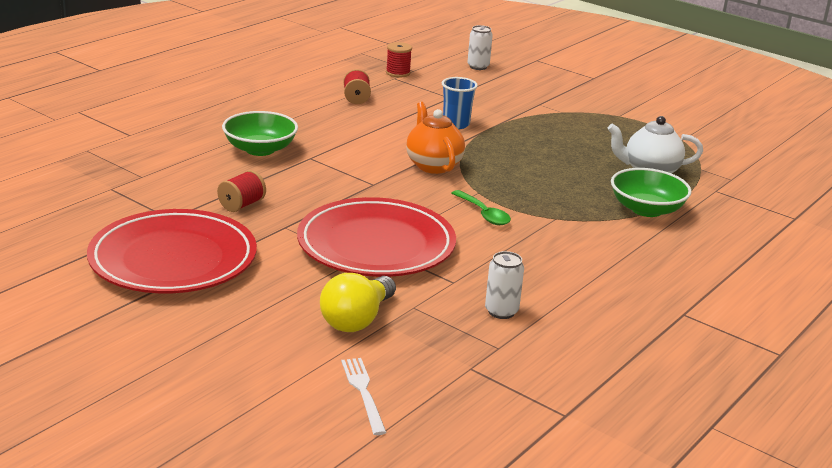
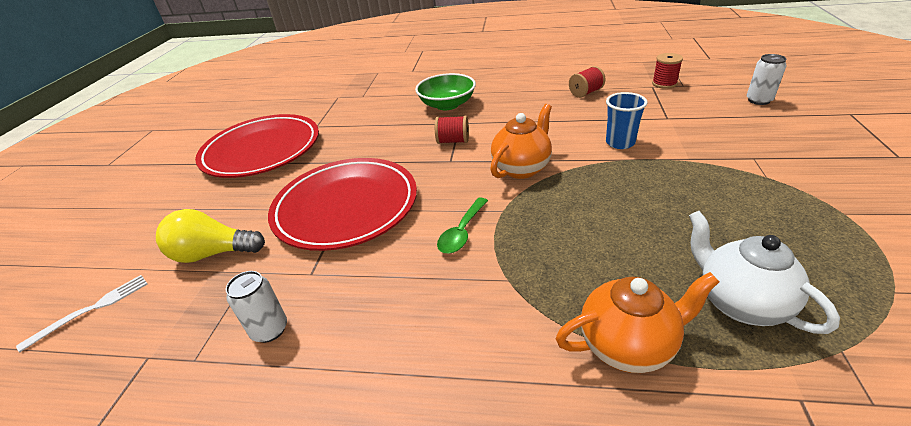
camera: 65 degrees right, 10 degrees up
(242, 205) = (357, 135): red spool -> red spool (453, 141)
(646, 209) = (628, 345): green bowl -> orange teapot

